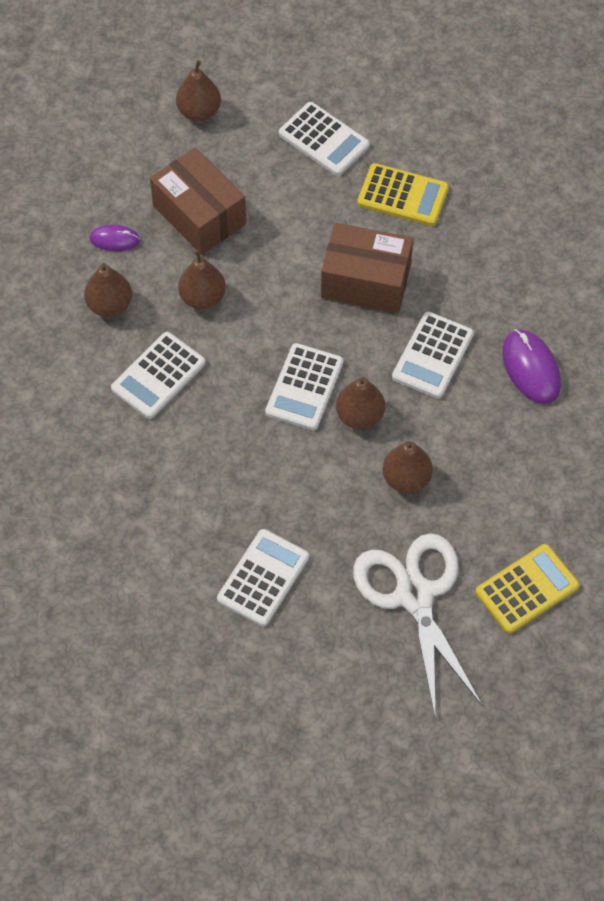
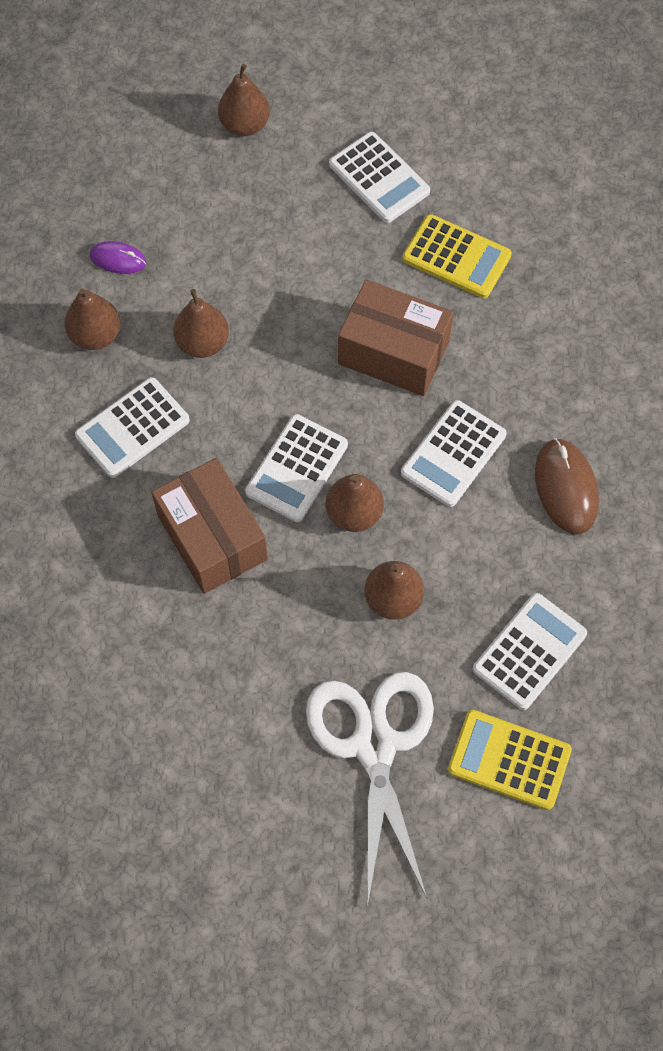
camera: 10 degrees right, 5 degrees up
(199, 215) = (219, 245): brown box -> brown box (212, 537)
(263, 578) = (201, 693): white calculator -> white calculator (529, 651)
(527, 589) = (509, 760): yellow calculator -> yellow calculator turned 135 degrees counterclockwise
(531, 368) = (566, 488): purple mouse -> brown mouse

